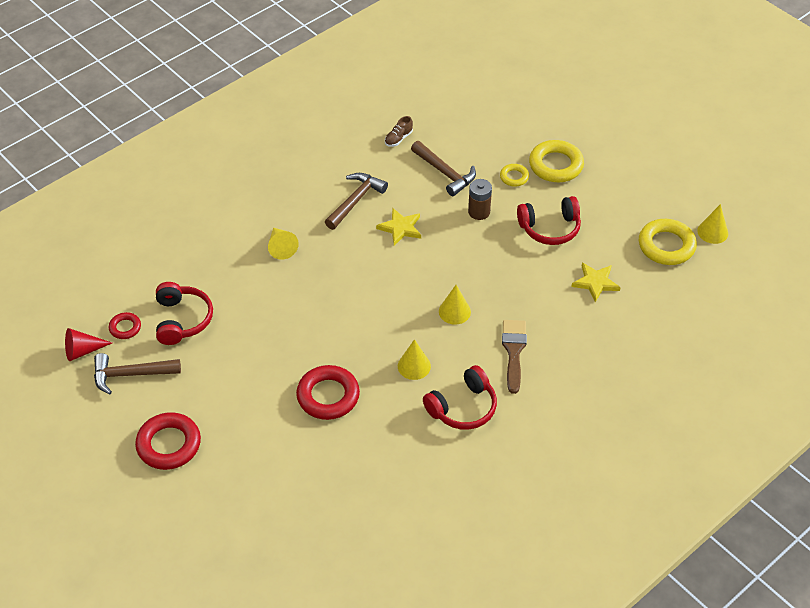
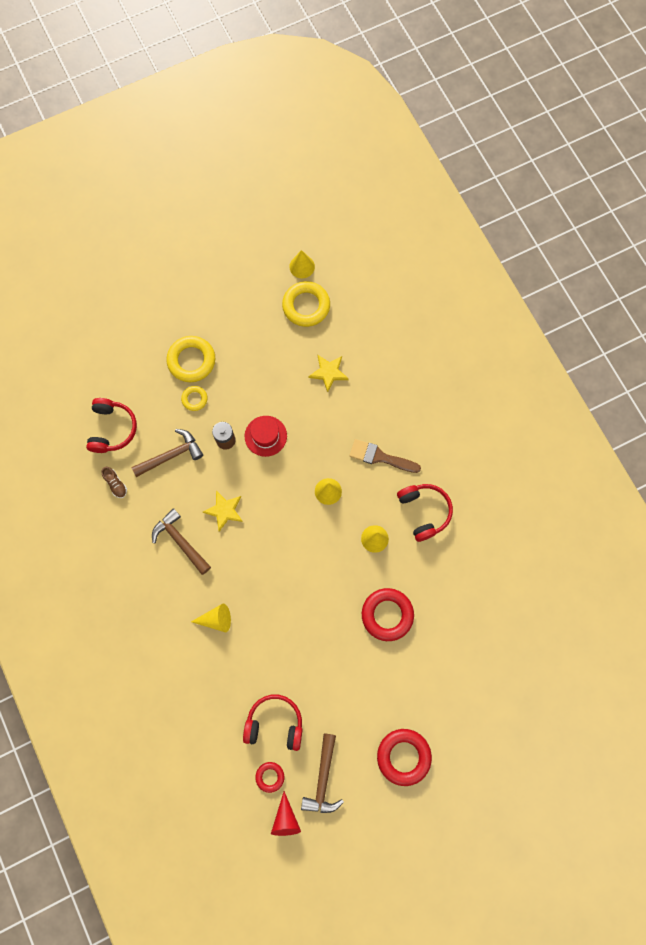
camera: 75 degrees left, 25 degrees up
(497, 244) = (265, 436): none -> red hat
(550, 228) = (261, 388): red headphones -> red headphones (112, 429)

